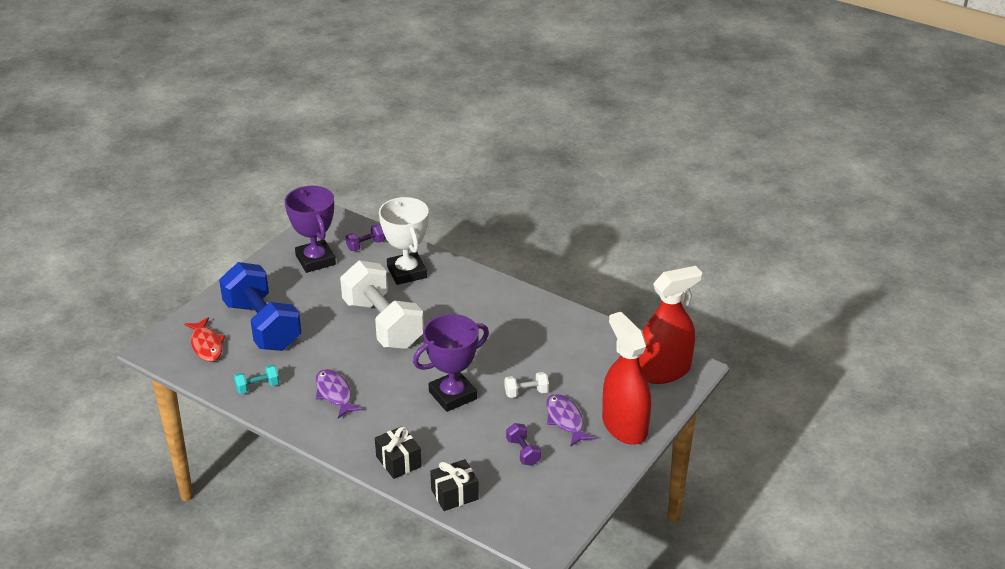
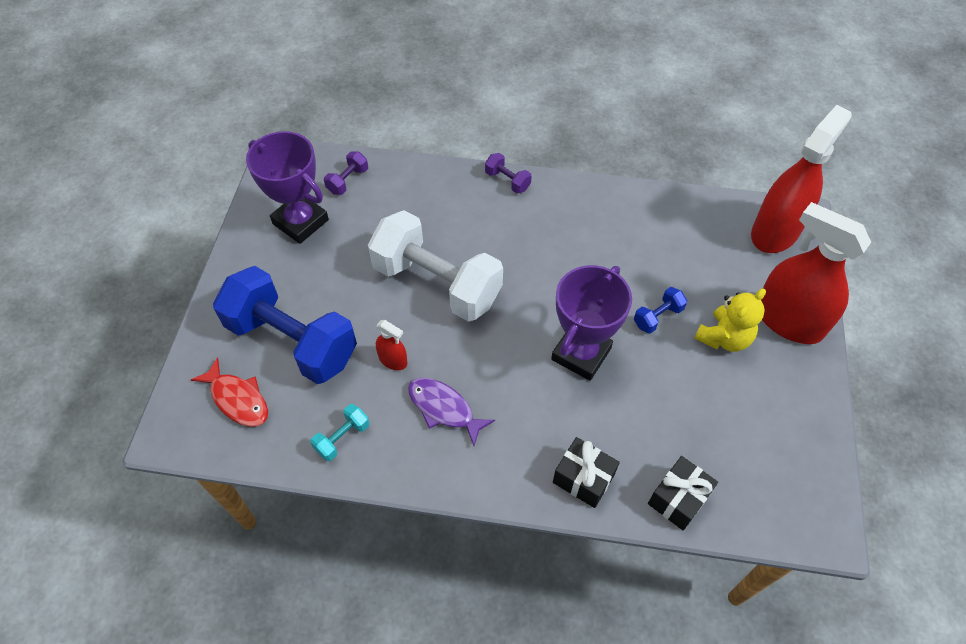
camera: 25 degrees left, 20 degrees up
(320, 357) = (393, 360): none -> red spray bottle
(407, 272) = (418, 201): white trophy -> none
(523, 452) = (710, 402): purple dumbbell -> purple dumbbell (507, 181)
(526, 392) = (657, 317): white dumbbell -> blue dumbbell
(565, 420) = (724, 338): purple fish -> yellow teddy bear

